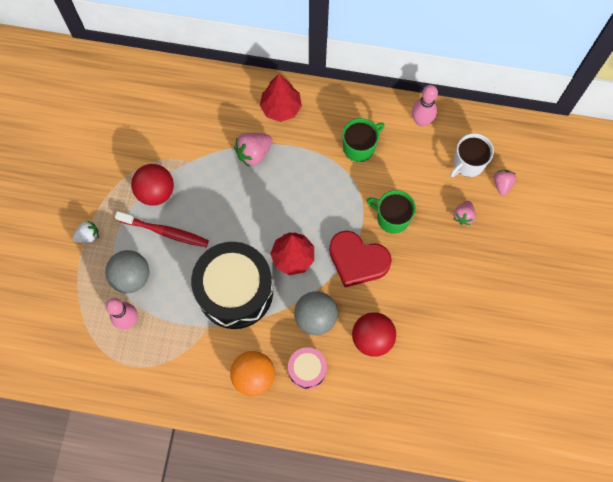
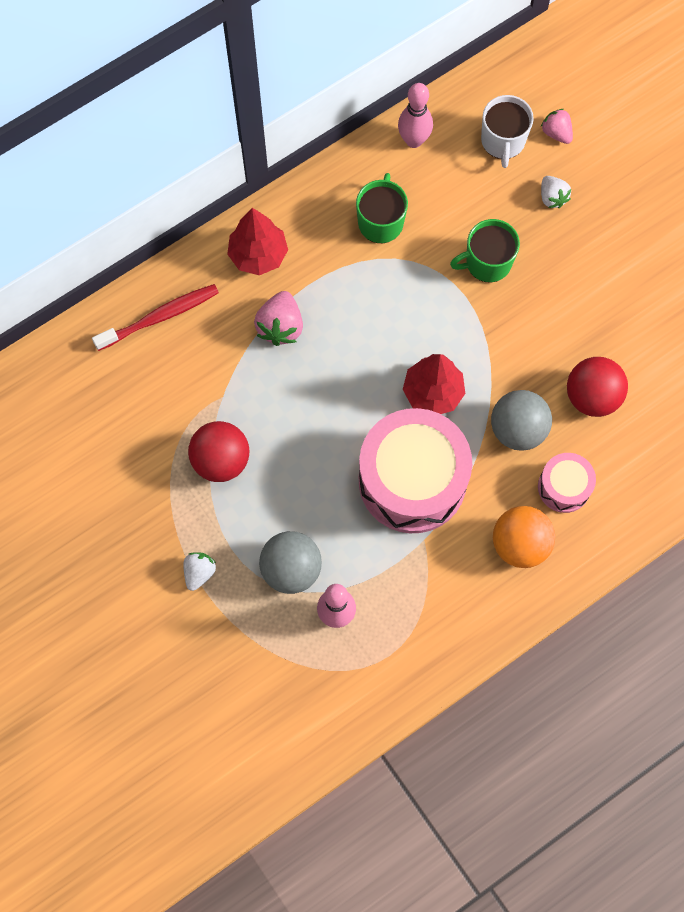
camera: 45 degrees left, 0 degrees up
(165, 232) = (275, 491): red toothbrush -> red toothbrush (160, 317)
(235, 291) = (412, 481): black drum -> pink drum
(357, 260) = (498, 336): red heart -> none
(463, 216) = (552, 197): pink strawberry -> white strawberry

